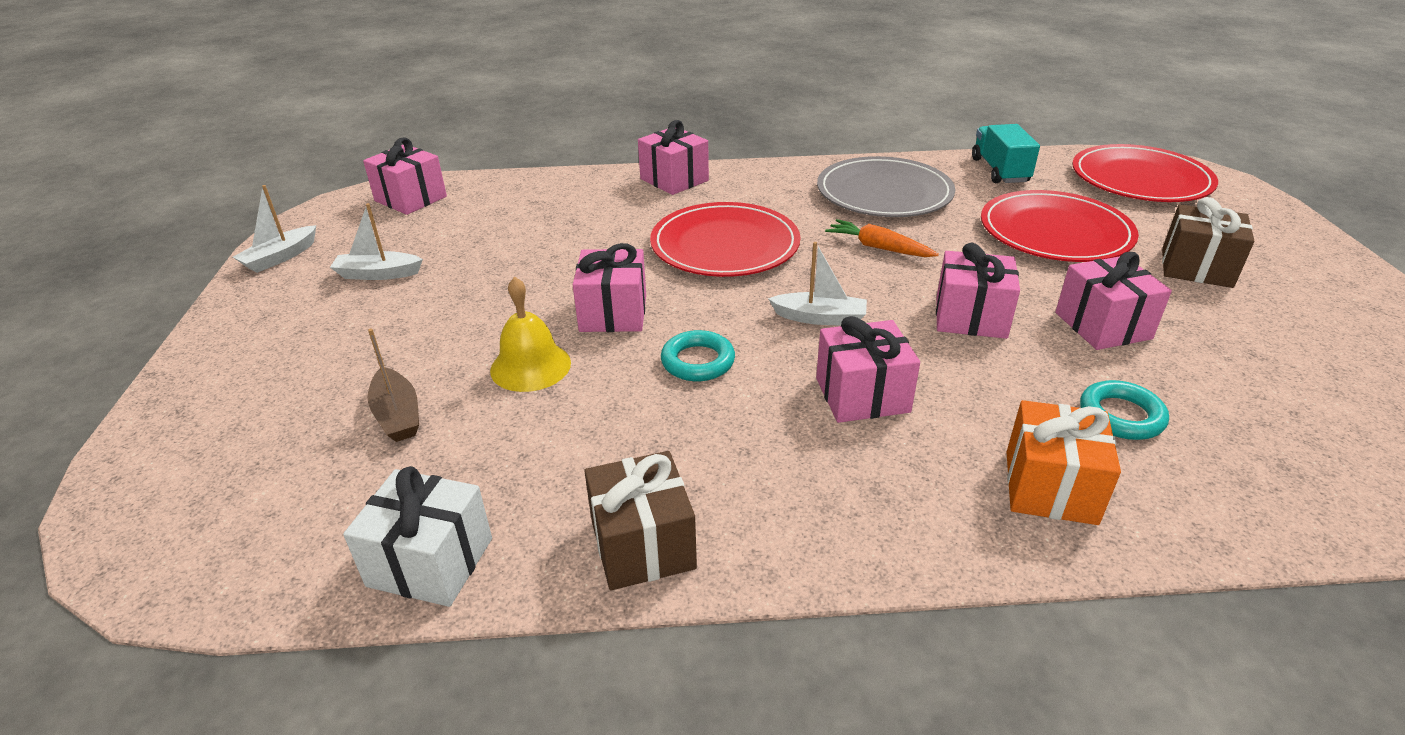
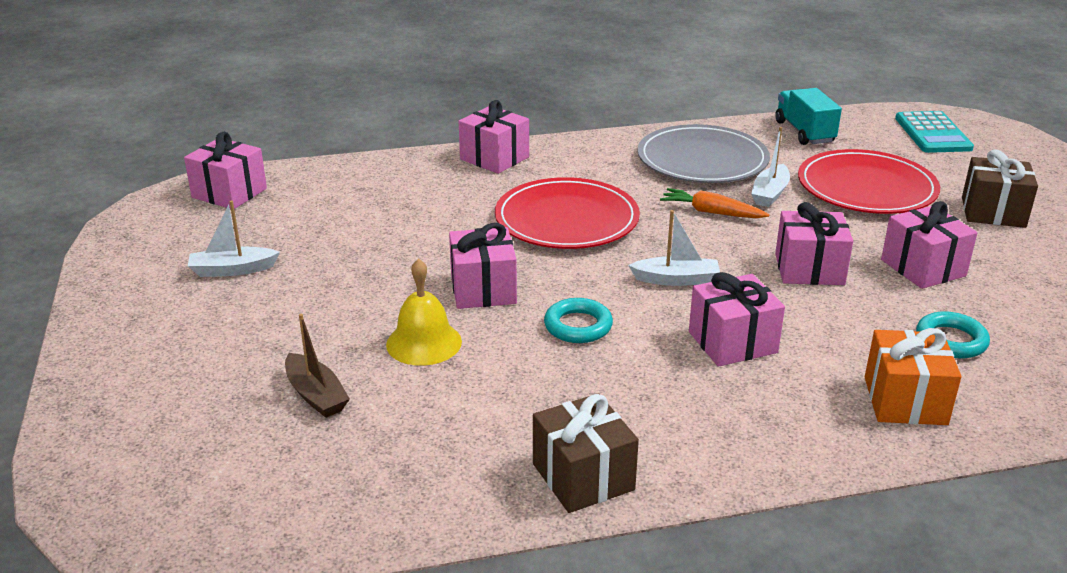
camera: 10 degrees left, 5 degrees down
(280, 257) = (120, 261): white boat -> white boat (770, 193)
(430, 562) = (404, 509): white gift -> none
(1140, 179) = (932, 133): red plate -> turquoise calculator

